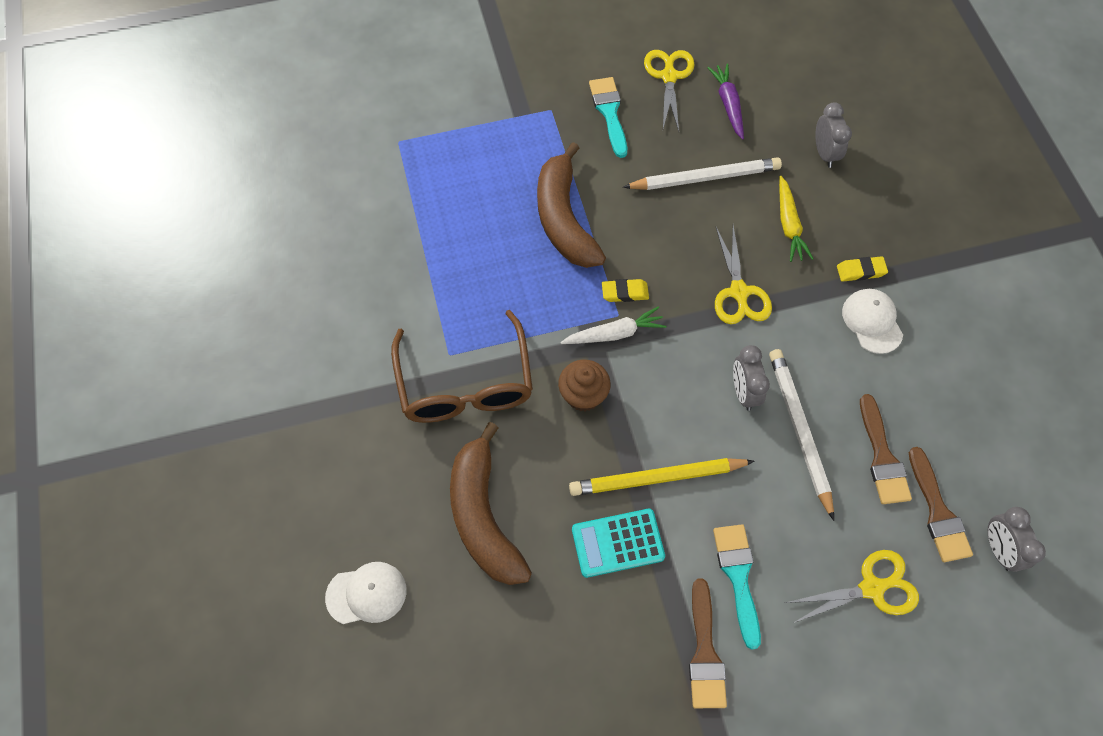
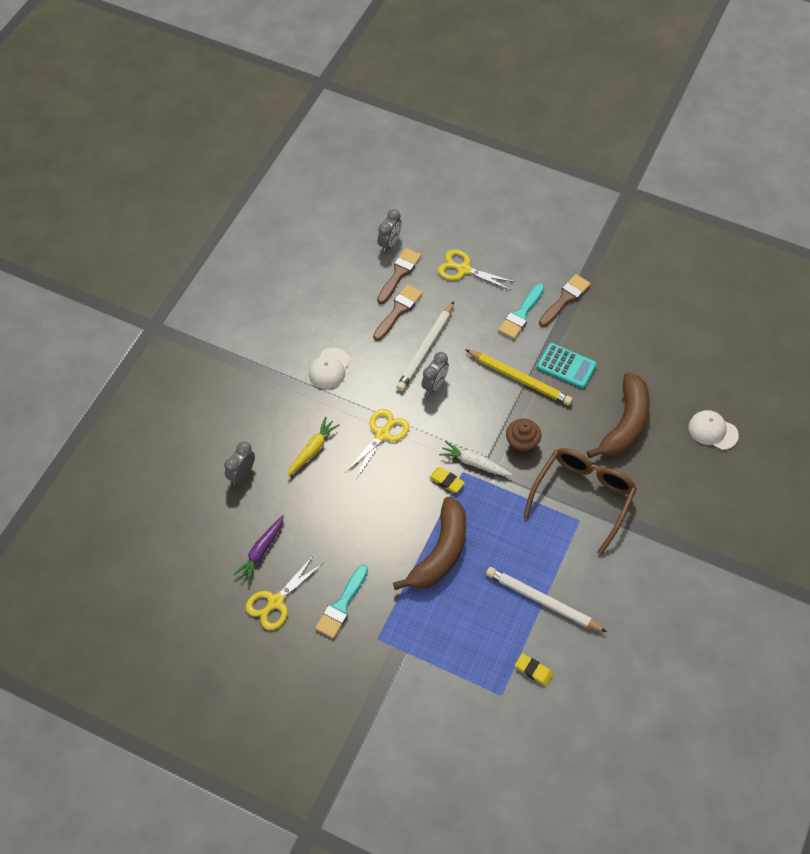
camera: 140 degrees left, 5 degrees down
(705, 177) = (329, 514): white pencil -> white pencil (542, 601)
(860, 271) = (304, 396): yellow eraser -> yellow eraser (533, 670)

